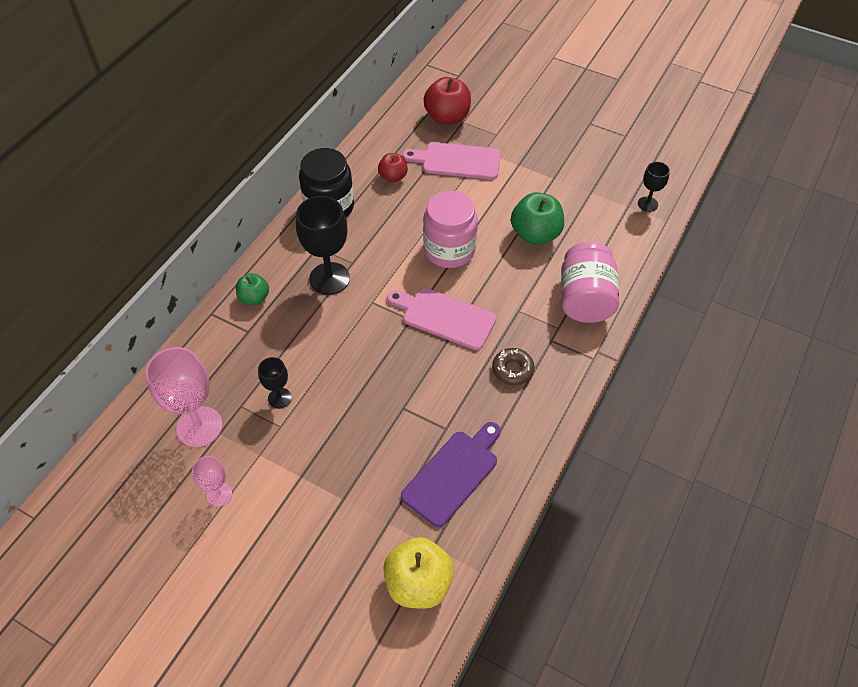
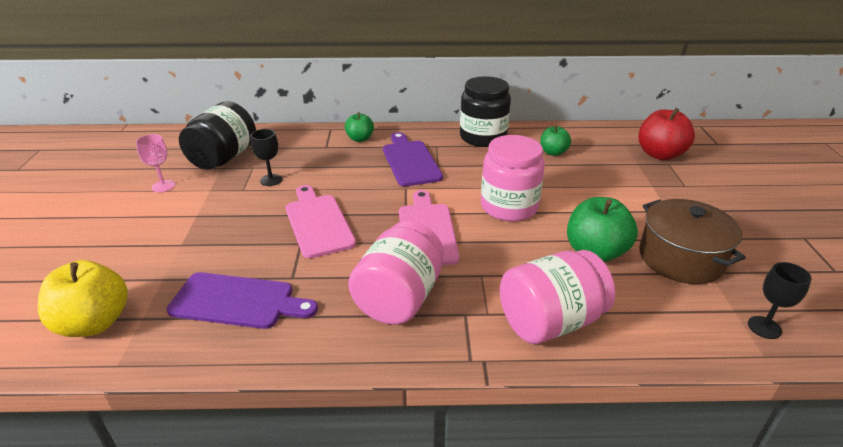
camera: 60 degrees right, 20 degrees down
(199, 426) = (223, 158): pink goblet -> black jar
(329, 278) = (410, 161): black goblet -> purple cutting board
(393, 177) = (553, 152): red apple -> green apple
(457, 161) = (618, 176): pink cutting board -> pink cutting board (318, 223)
(512, 370) = (399, 298): brown donut -> pink jar
(570, 196) = (681, 258): none -> brown pot

